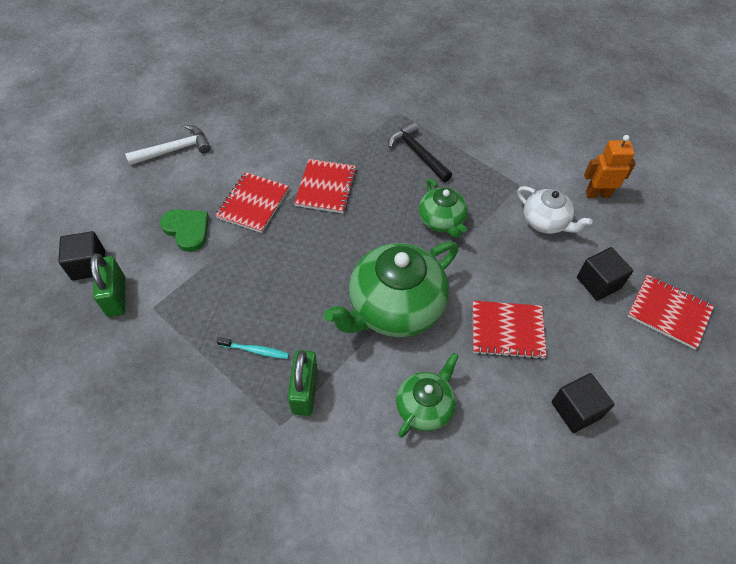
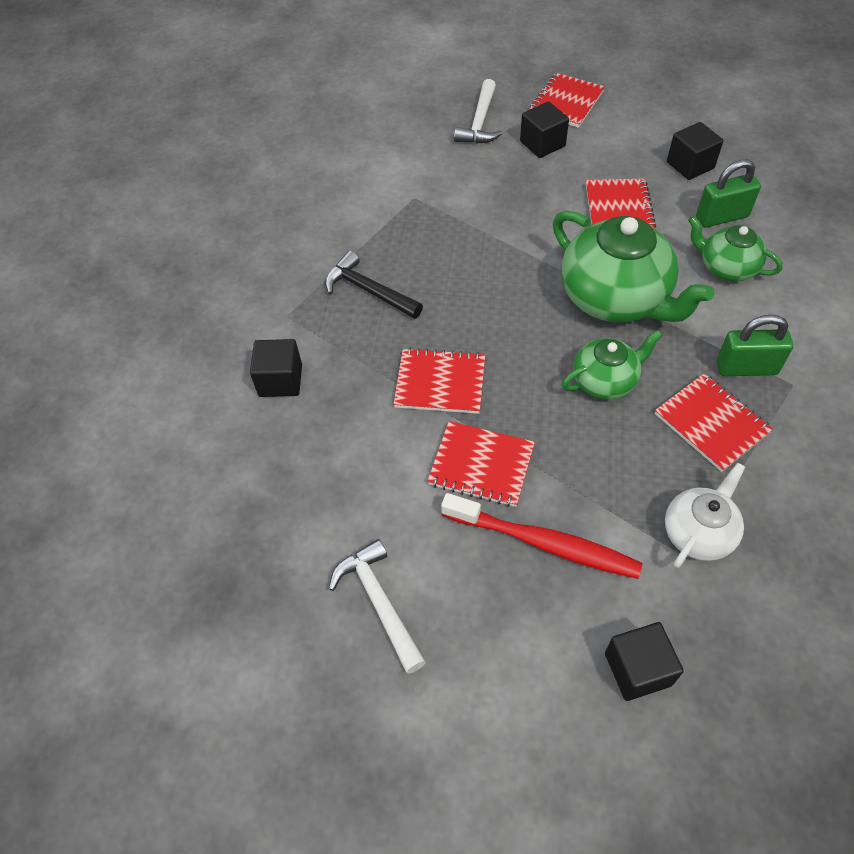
camera: 90 degrees left, 0 degrees up
(116, 297) = (682, 609): green padlock -> green padlock (722, 217)
(187, 230) = (544, 542): green heart -> red toothbrush
(255, 350) = (711, 423): turquoise toothbrush -> red notebook
(342, 109) = (280, 380): none -> black cube
(417, 153) = (368, 290): black hammer -> black hammer turned 75 degrees clockwise
(442, 221) = (481, 263): green teapot -> green teapot (605, 381)
(545, 222) = (468, 178): white teapot -> white teapot (698, 532)
(597, 194) = (422, 138): orange robot -> none
(625, 237) = (480, 122): none -> white hammer

